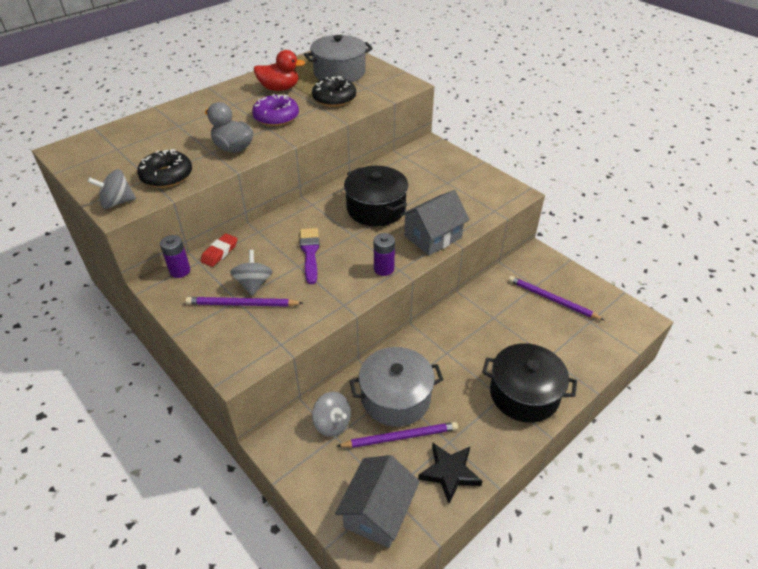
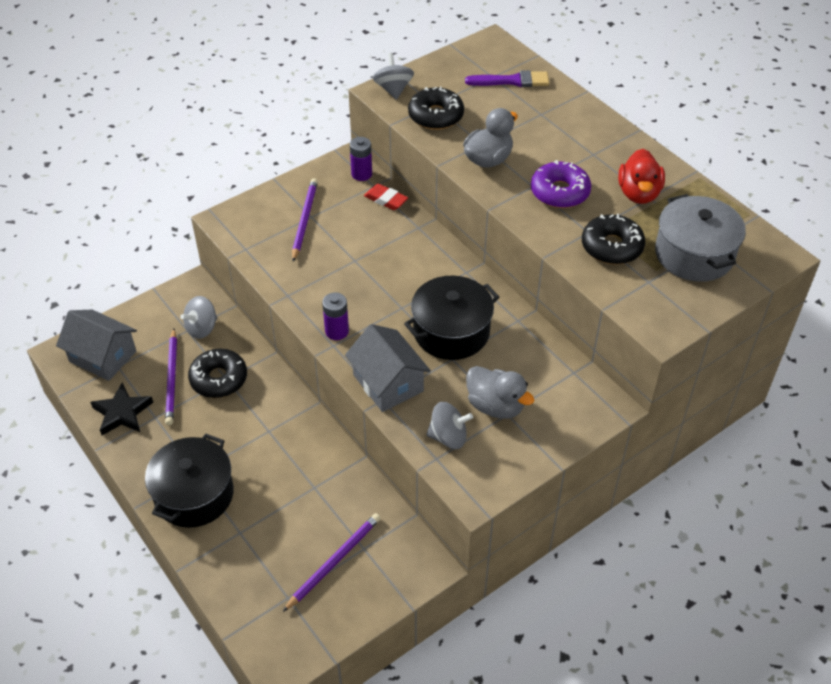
camera: 95 degrees right, 5 degrees up
(254, 284) = (332, 227): grey spinning top -> grey spinning top (448, 437)
(310, 253) = (374, 269): purple brush -> purple brush (512, 81)
(395, 397) = (219, 379): grey pot -> black donut
(441, 187) = (495, 406): none -> grey duck

